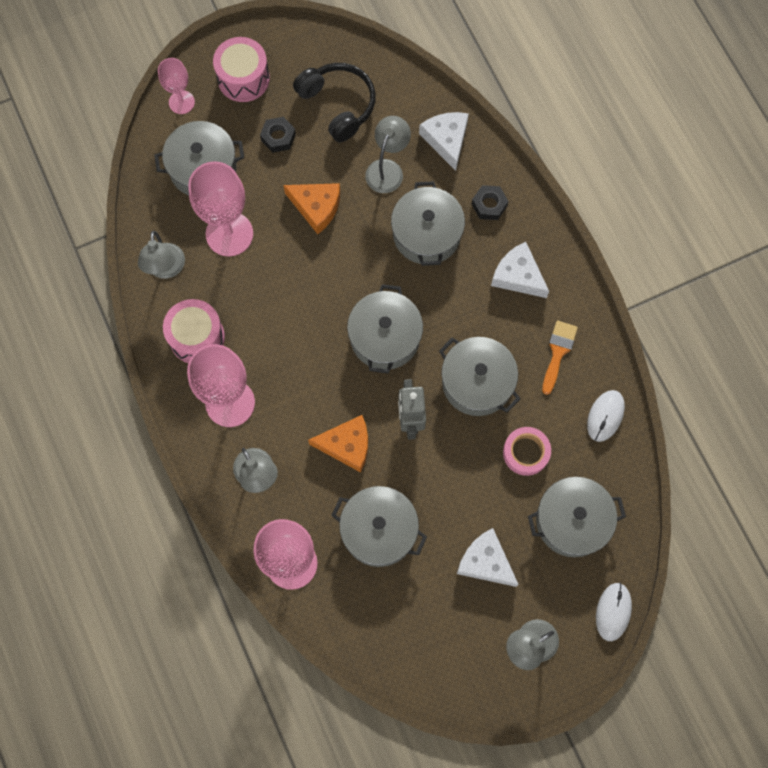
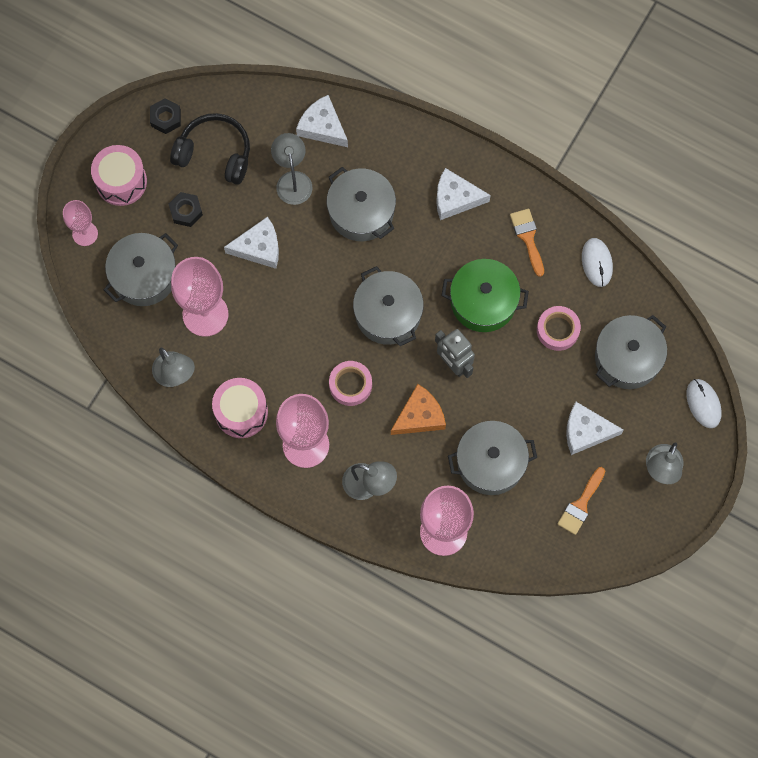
camera: 35 degrees left, 0 degrees up
(307, 377) = (350, 385): none -> pink tape
(316, 207) = (259, 247): orange cheese -> white cheese
(432, 625) = (581, 504): none -> orange brush
(477, 382) = (483, 301): grey pot -> green pot
(489, 205) = (393, 157): black nut -> black nut (165, 118)

